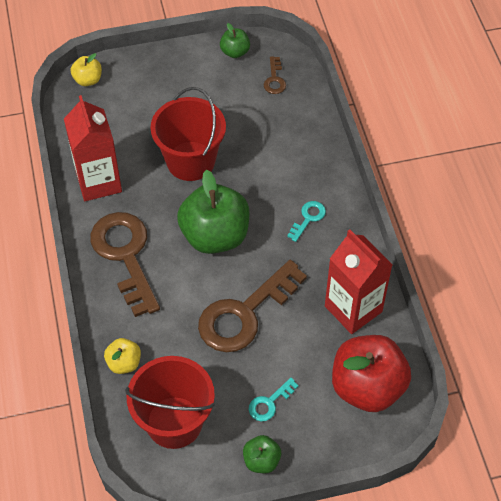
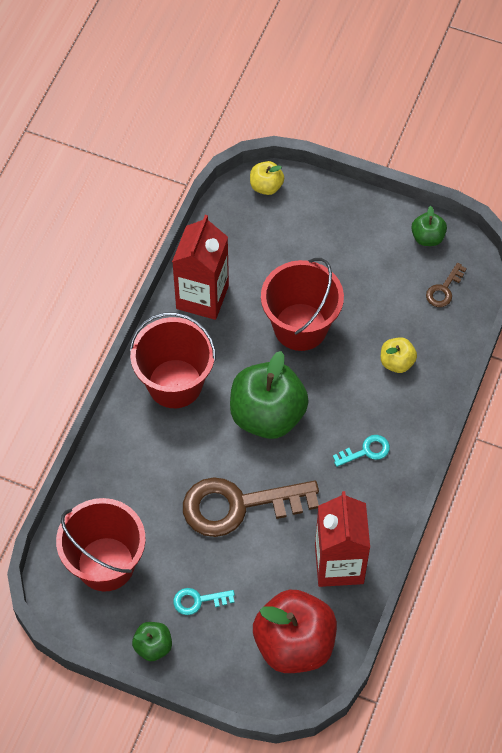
camera: 35 degrees right, 5 degrees up
(124, 363) = (102, 483): yellow apple -> yellow apple (397, 362)
(125, 255) = (175, 383): brown key -> red bucket

